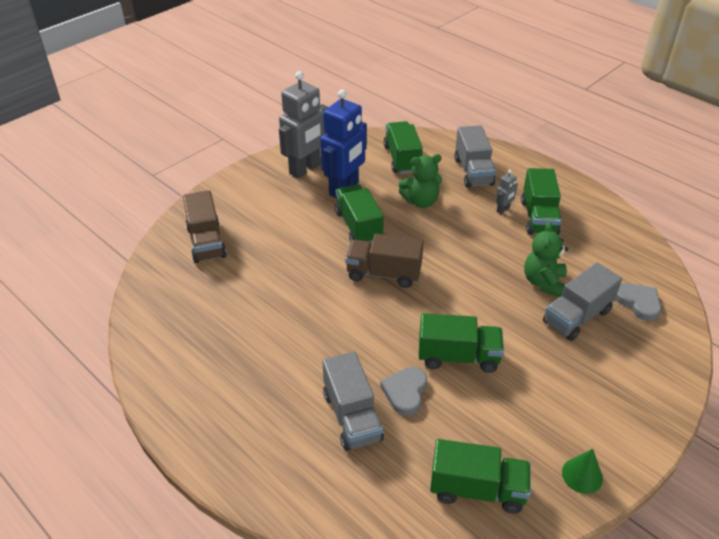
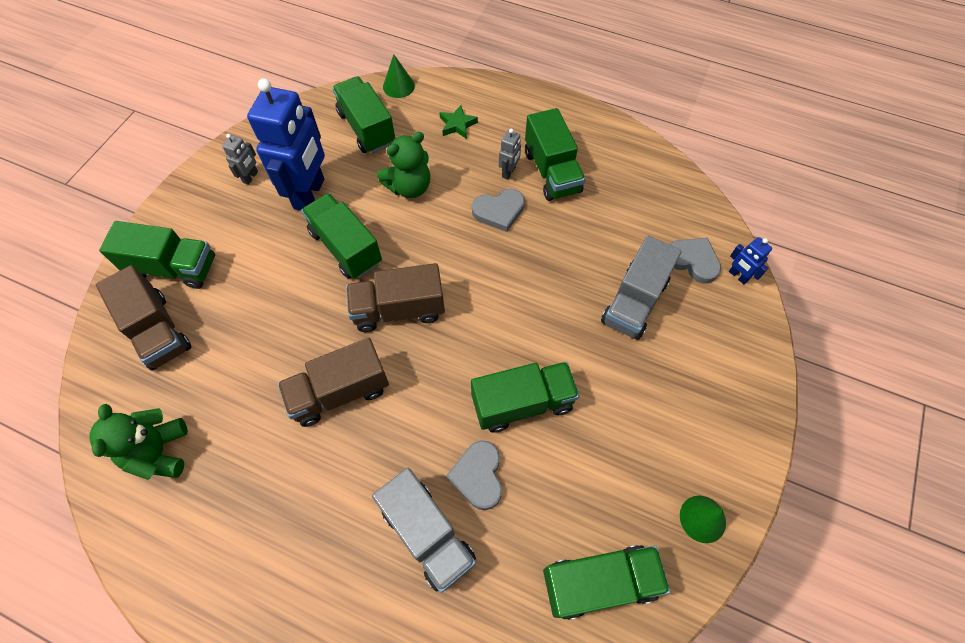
camera: 20 degrees left, 20 degrees up
(231, 209) = (173, 268): none -> green truck
(305, 169) = (250, 177): grey robot -> grey robot, size x0.43
(320, 311) = (340, 392): none -> brown truck
(436, 139) = (398, 86): none -> green cone
(473, 172) = (457, 125): grey truck -> green star
(486, 232) = (499, 211): none -> grey heart
(543, 282) = (584, 264): green teddy bear -> green teddy bear (159, 452)
(676, 323) = (738, 276): none -> blue robot

